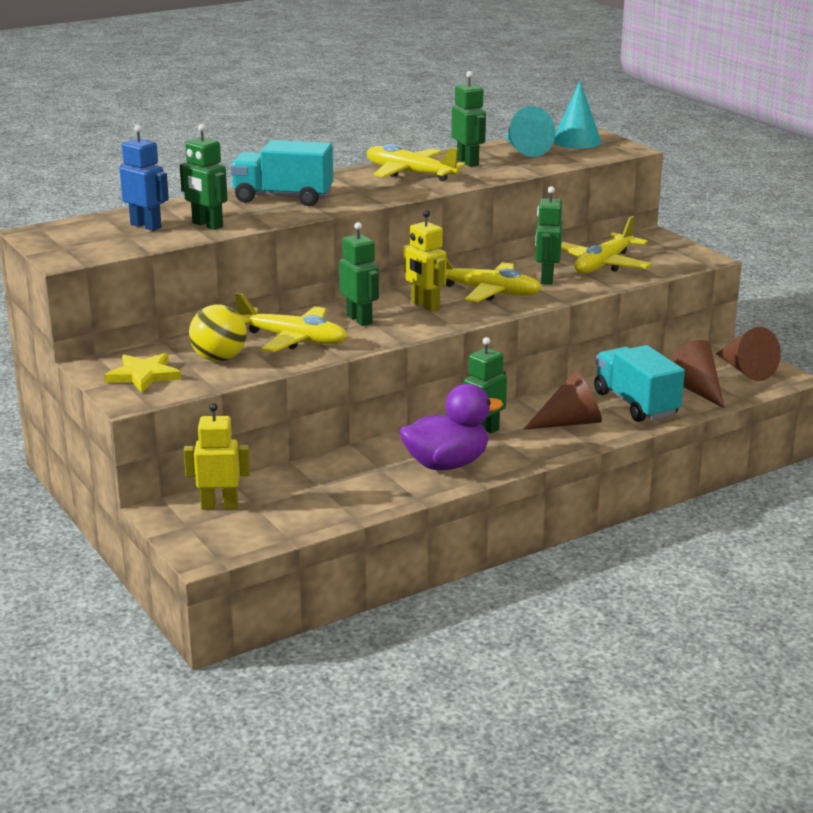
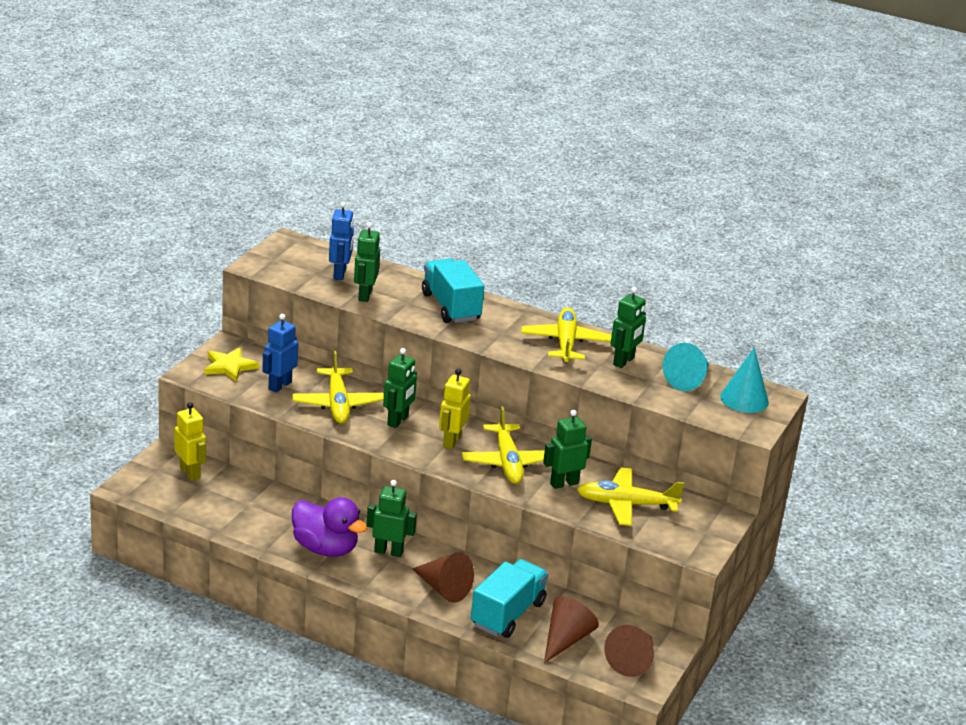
camera: 55 degrees right, 5 degrees up
(219, 359) = (279, 385): yellow ball -> blue robot

